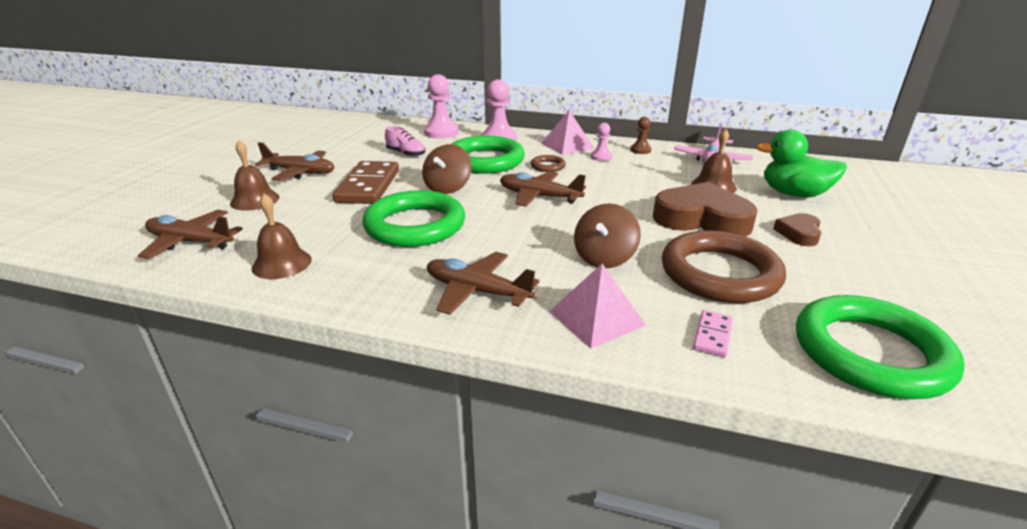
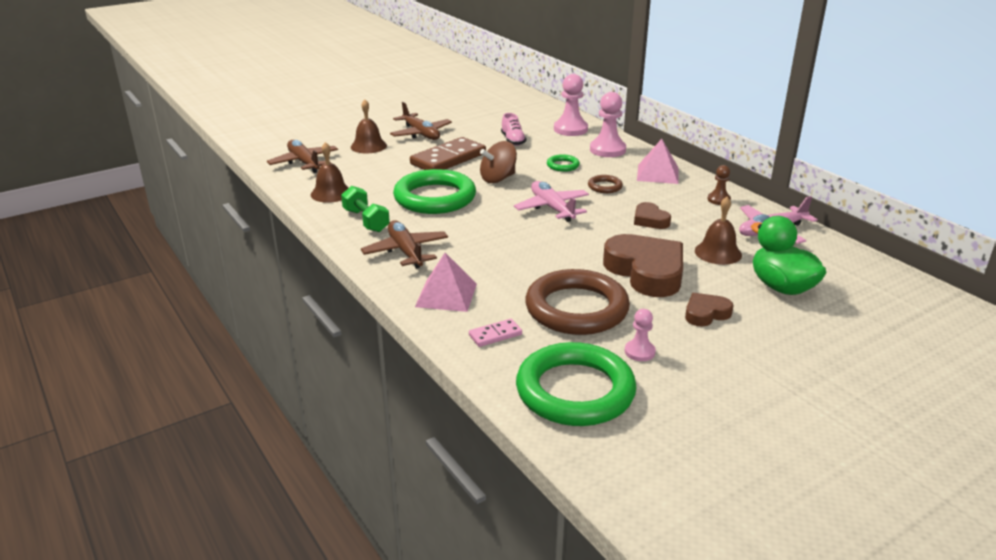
camera: 40 degrees right, 0 degrees up
(375, 277) = (366, 221): none -> green dumbbell
(485, 161) = (563, 165): green ring -> green ring, size x0.43
(539, 196) = (552, 208): brown plane -> pink plane
(601, 157) = (667, 194): pink pawn -> pink pawn (639, 352)
(604, 258) = (516, 266): brown spinning top -> none
(627, 179) = (650, 220): none -> brown heart

